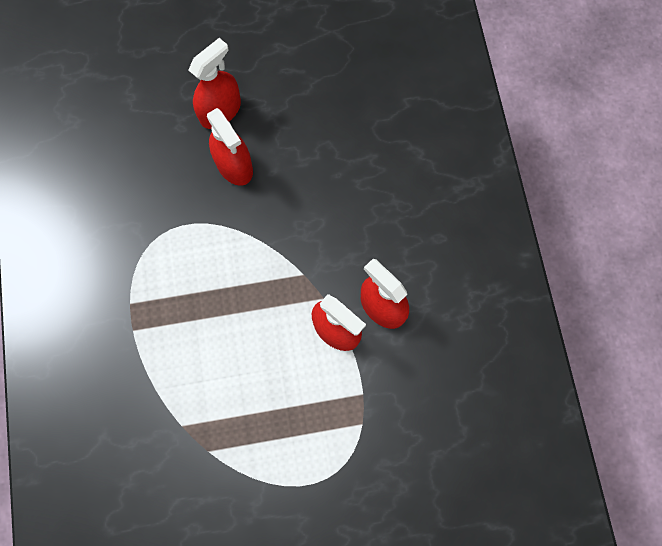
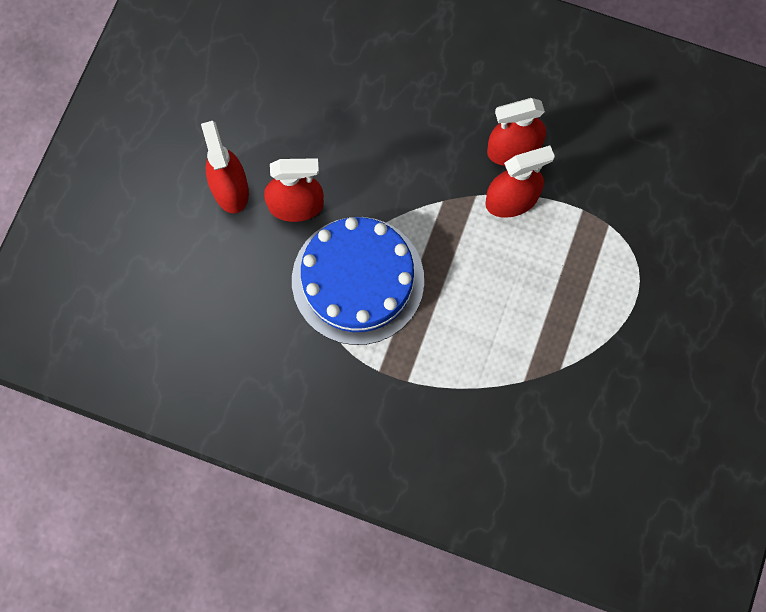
camera: 60 degrees left, 0 degrees up
(197, 245) = (358, 280): none -> blue cake

